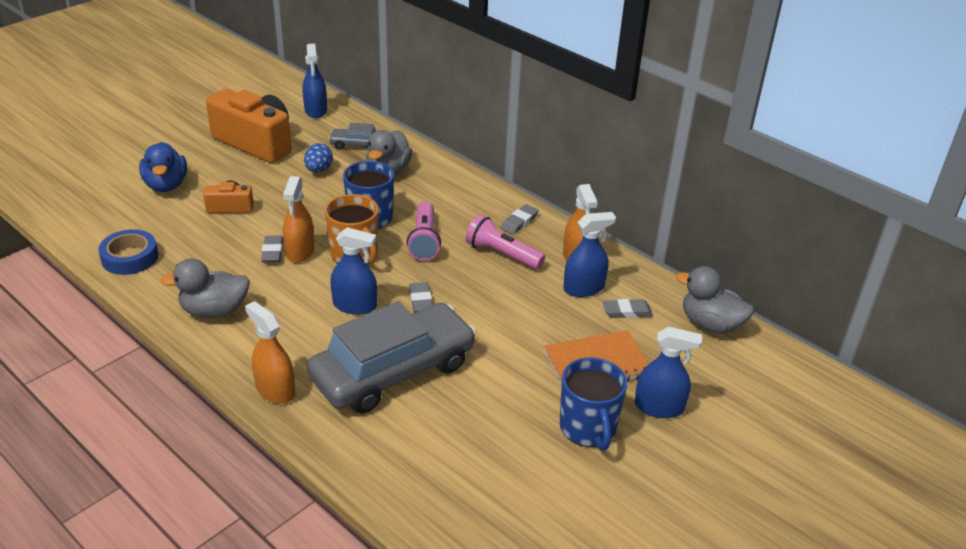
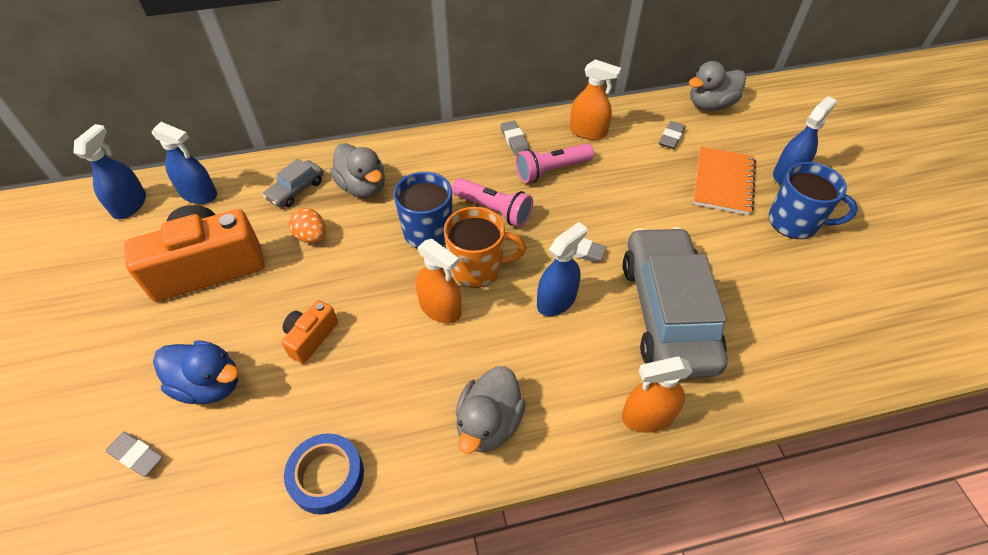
camera: 55 degrees left, 15 degrees up
(272, 252) = (423, 331): grey eraser -> grey eraser (136, 455)
(318, 170) = (311, 236): blue egg -> orange egg
(583, 288) = (628, 146): blue spray bottle -> blue spray bottle (130, 205)

